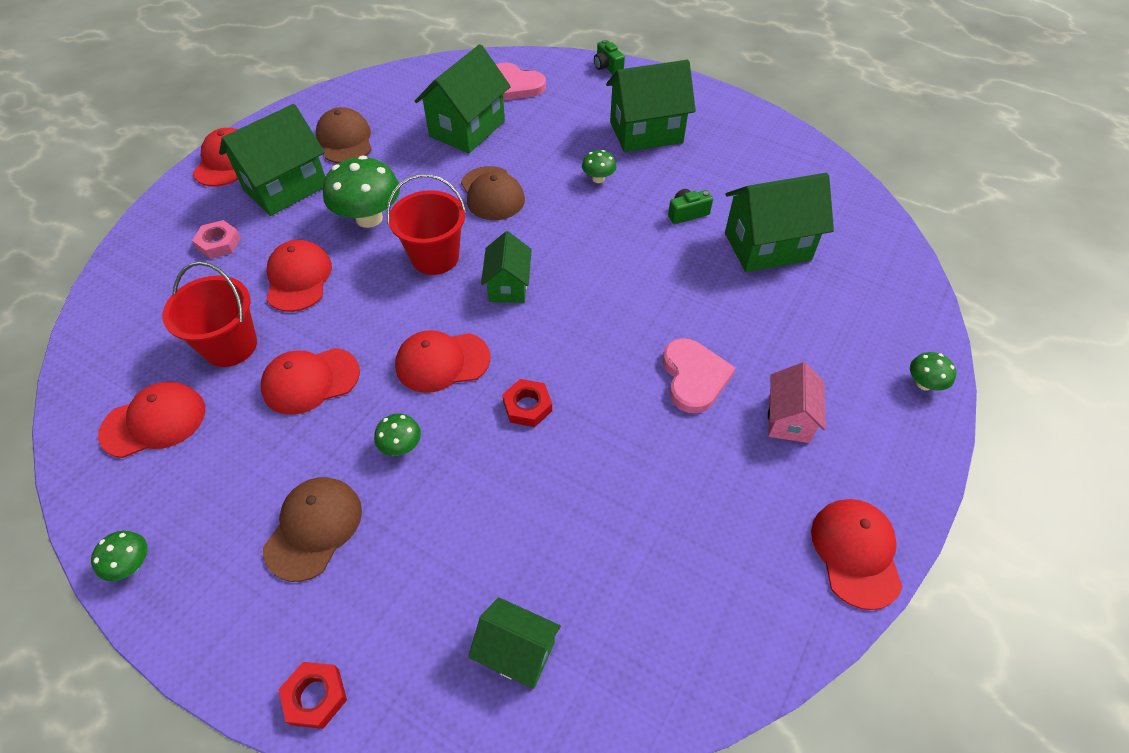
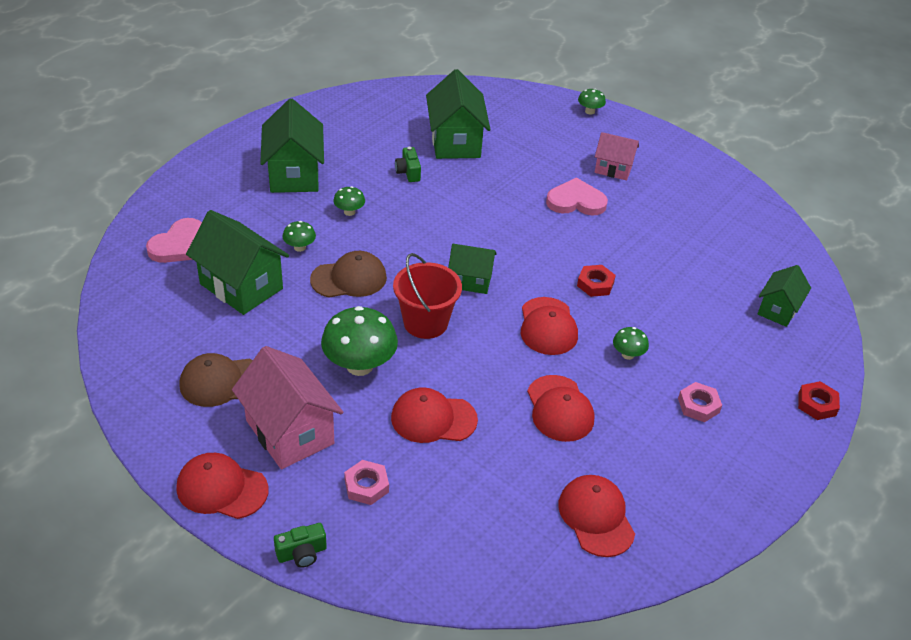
camera: 85 degrees left, 10 degrees down
(132, 564) = (733, 516): green mushroom -> green mushroom (299, 247)
(230, 346) = (512, 467): red bucket -> none
(285, 188) = (290, 432): green house -> pink house
(314, 528) = (698, 405): brown cap -> pink nut
(607, 67) = (179, 180): green camera -> green camera (302, 553)
(856, 553) = (706, 167): red cap -> none

